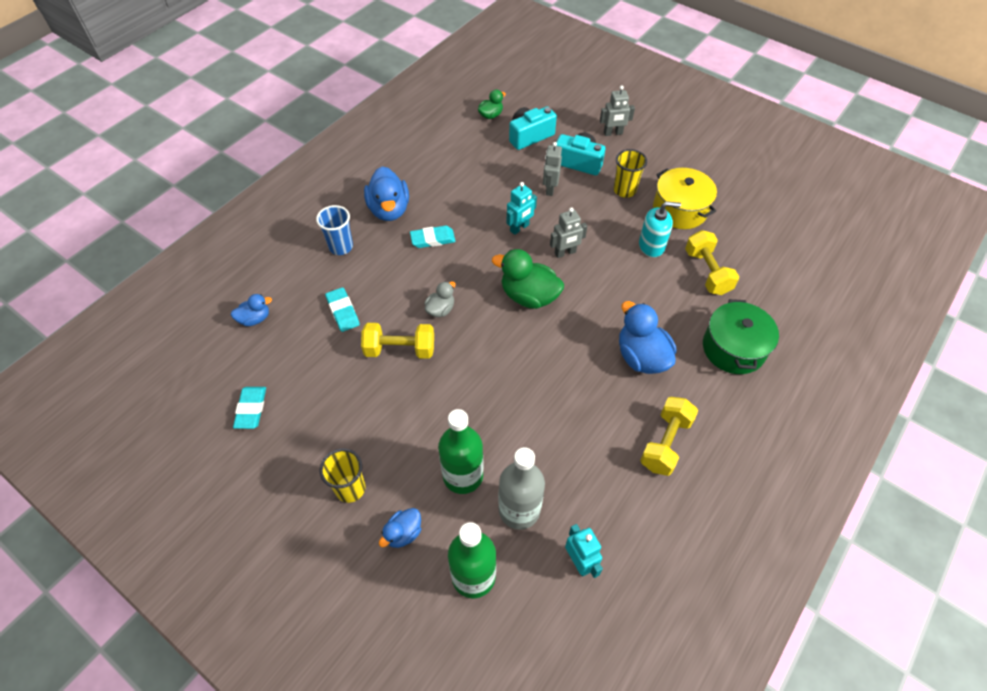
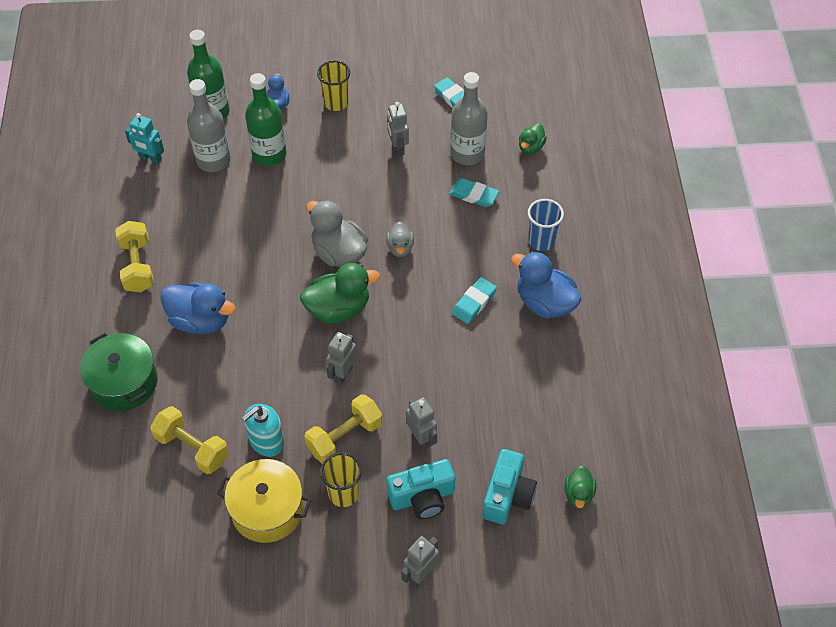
camera: 140 degrees right, 0 degrees up
(255, 319) = (530, 147): blue duck -> green duck
(305, 349) = (467, 153): none -> grey bottle
(350, 397) = (397, 147): none -> grey robot
(400, 349) = (398, 199): yellow dumbbell -> yellow dumbbell (344, 437)
(489, 337) = (339, 253): none -> grey duck
(519, 228) = (408, 370): turquoise robot -> none

